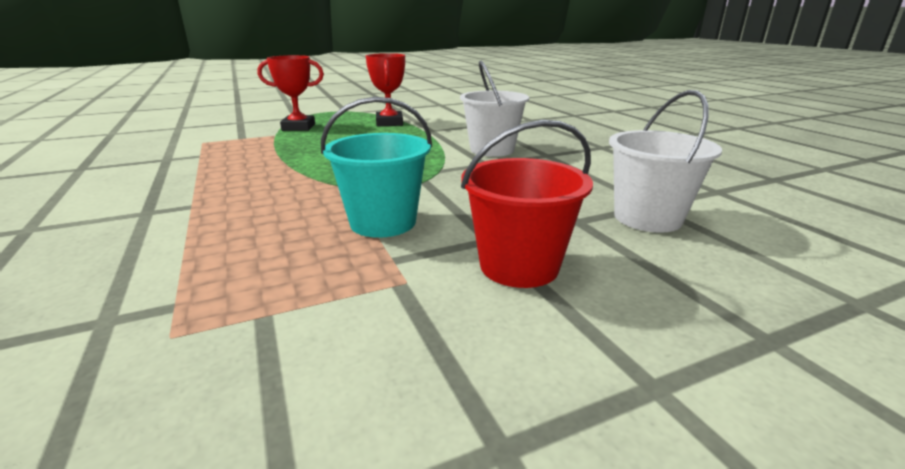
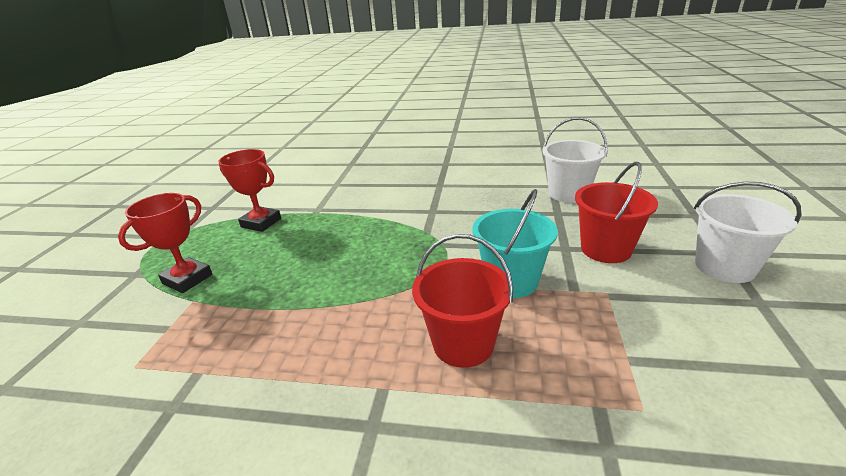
camera: 55 degrees left, 5 degrees up
(259, 221) = (463, 344): none -> red bucket
(492, 150) = (405, 199): white bucket -> white bucket (724, 267)

